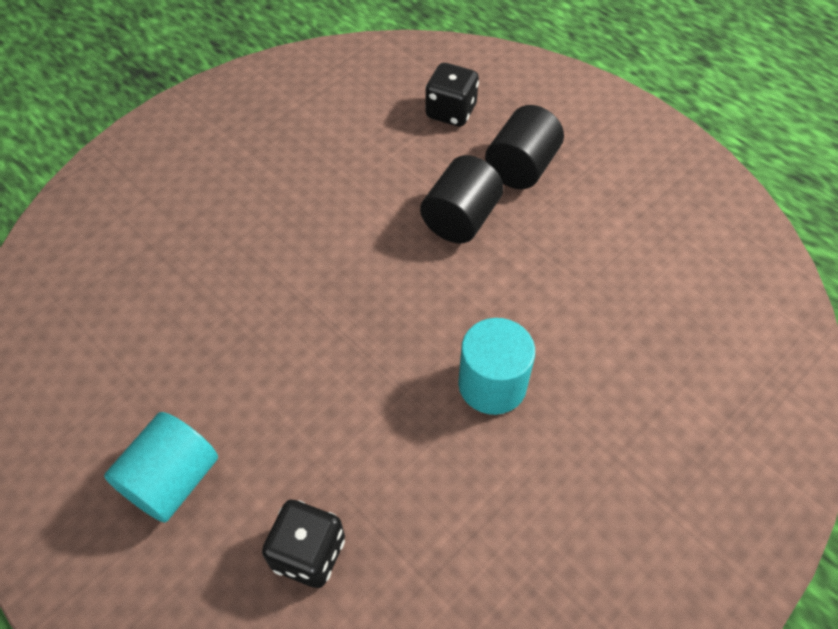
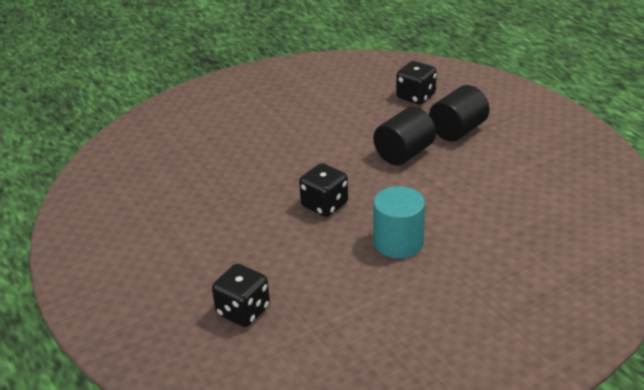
camera: 15 degrees right, 20 degrees down
(172, 480) = (165, 263): turquoise cylinder -> none
(375, 330) = (324, 205): none -> black dice

